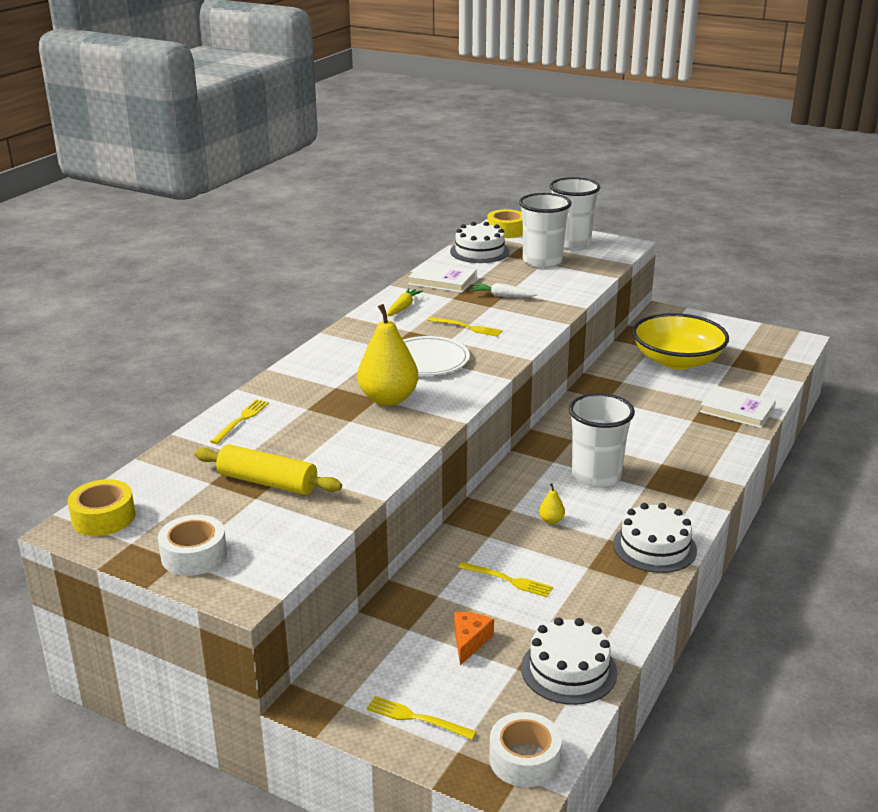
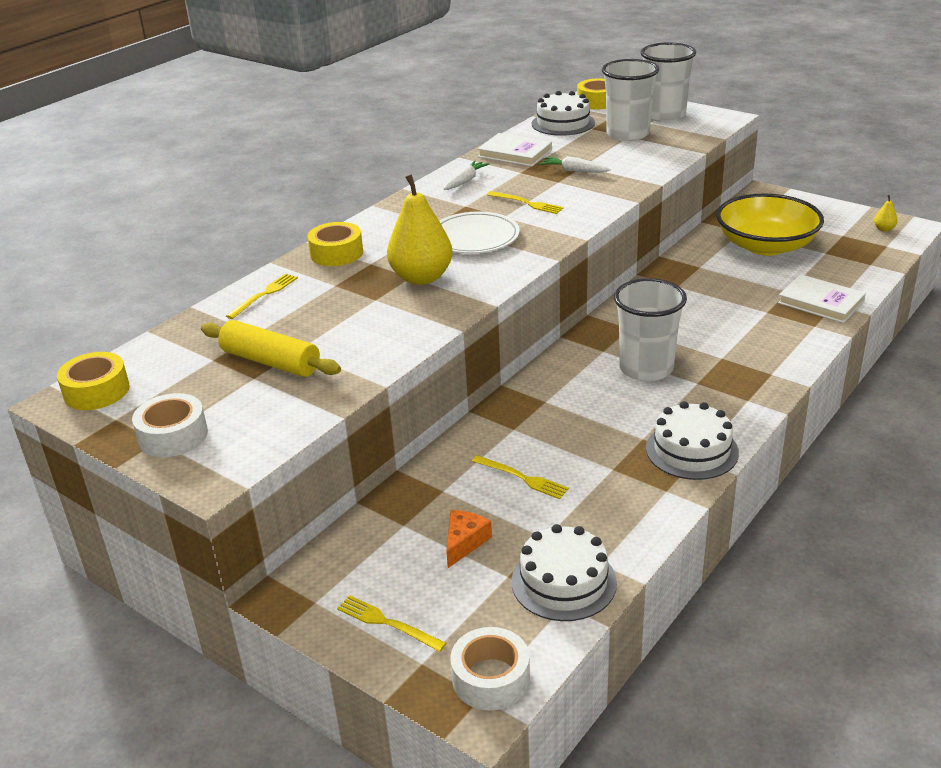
camera: 10 degrees right, 5 degrees up
(300, 379) = (336, 253): none -> yellow tape
(403, 307) = (465, 181): yellow carrot -> white carrot
(551, 520) = (585, 415): yellow pear -> yellow pear (884, 229)

